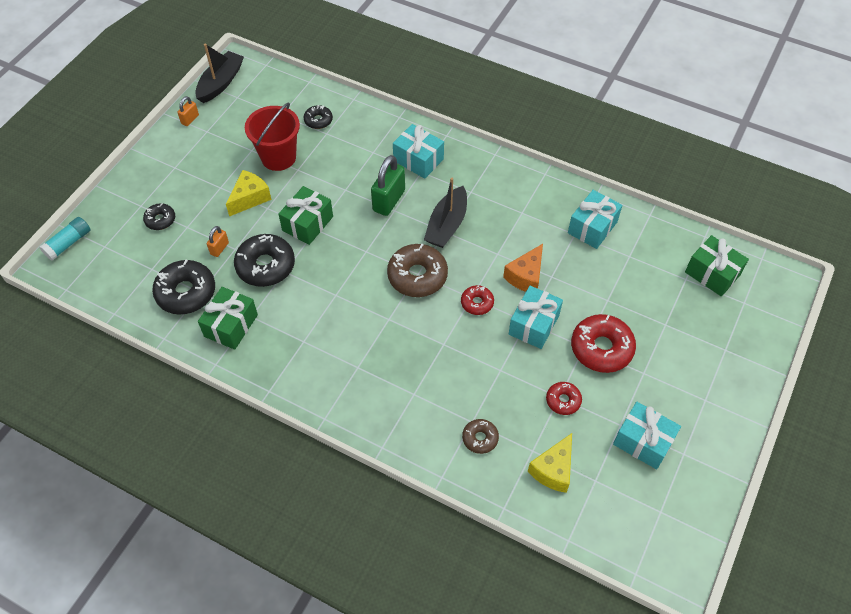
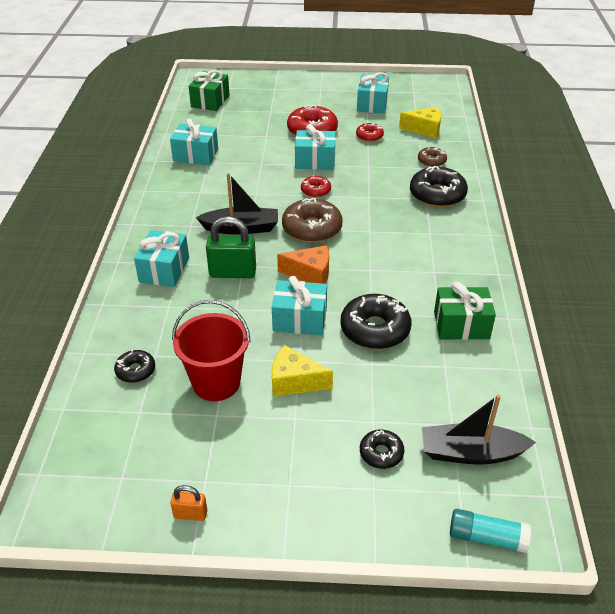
camera: 115 degrees left, 15 degrees down
(186, 292) = (455, 377): black donut -> black donut (437, 195)
(219, 248) = (381, 376): orange padlock -> none
(221, 83) = (96, 513): black boat -> black boat (471, 453)
(307, 223) = (300, 319): green gift -> turquoise gift
(526, 276) = (270, 174): orange cheese -> orange cheese (310, 274)

